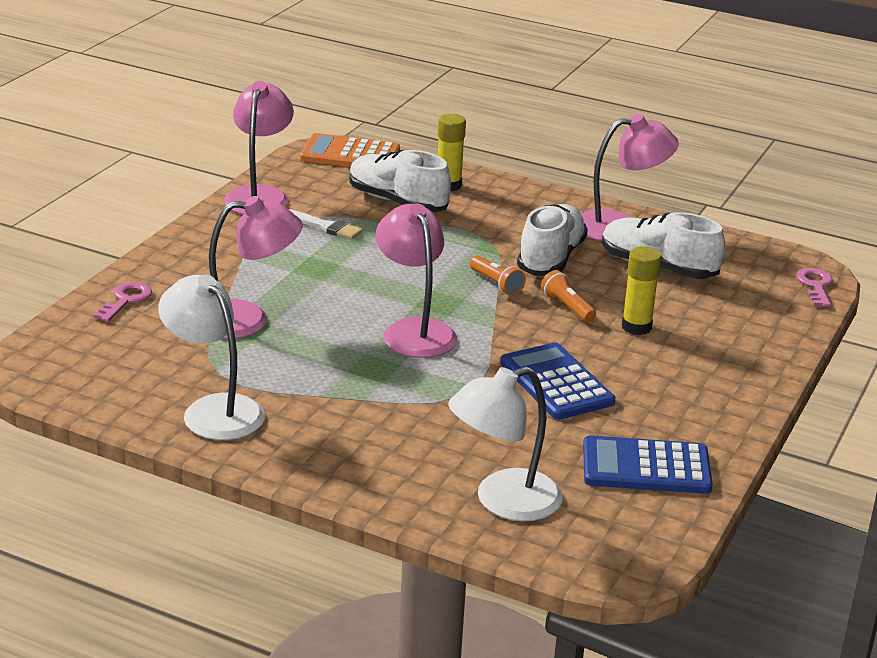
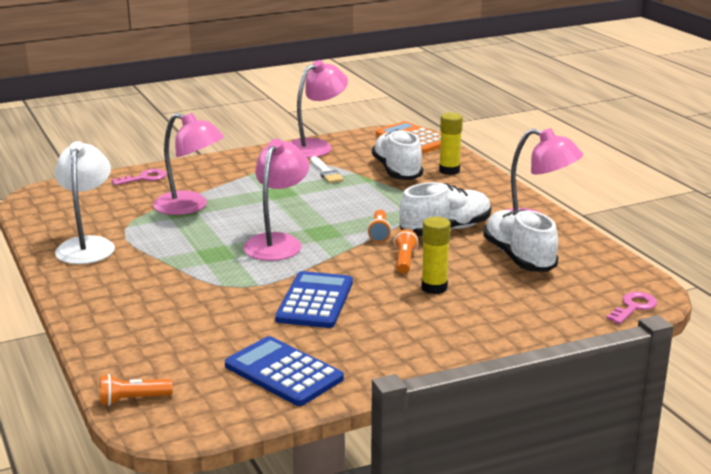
camera: 40 degrees right, 5 degrees down
(503, 501) = (154, 354): white lamp -> none
(563, 554) = (133, 400): none -> orange flashlight

